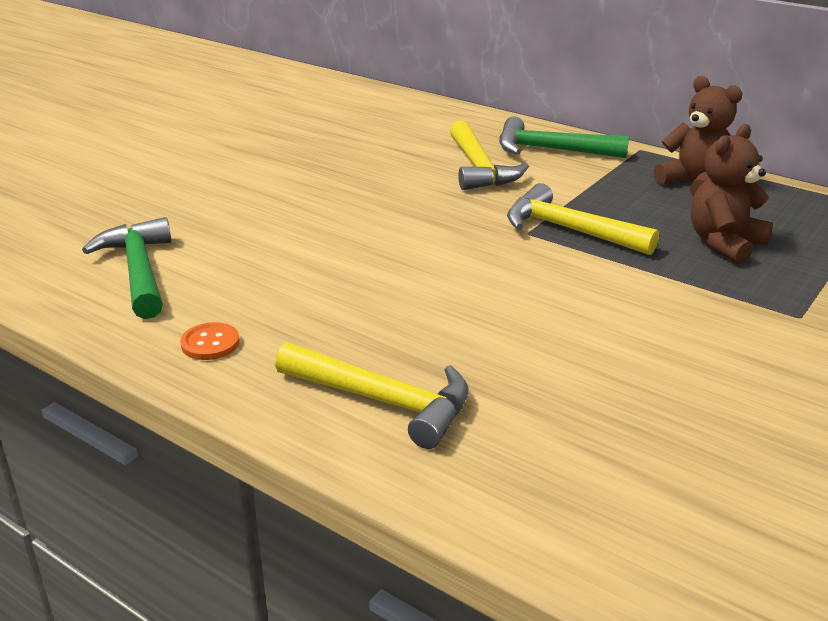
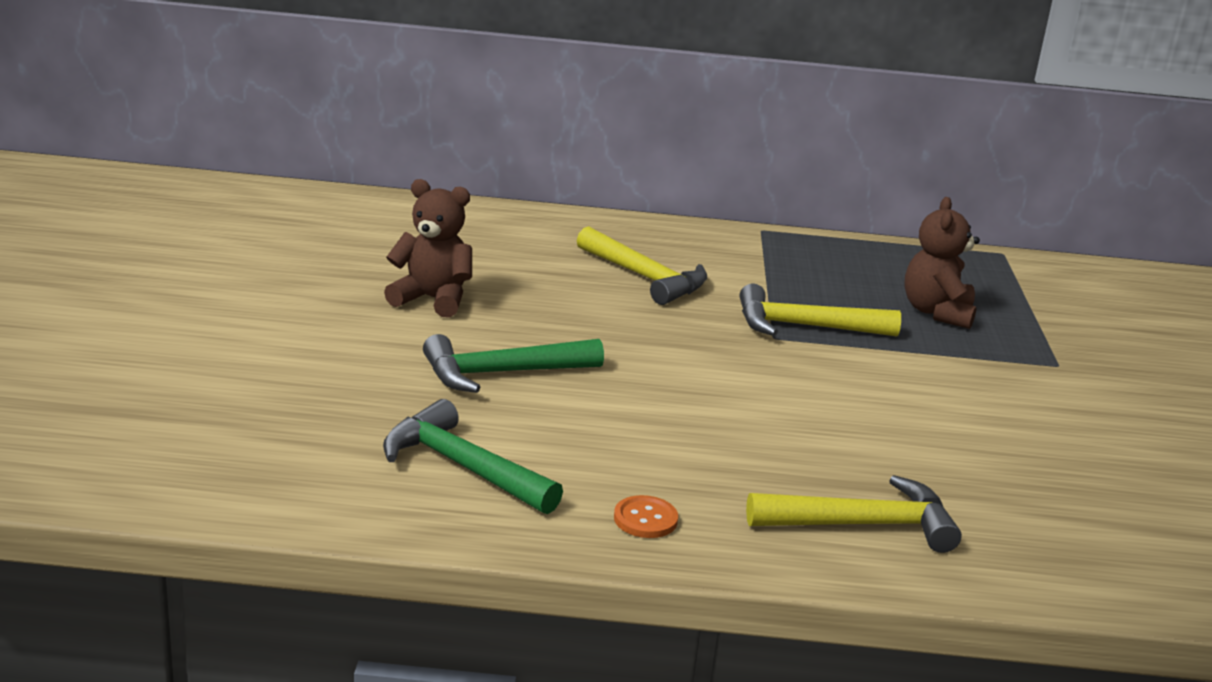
camera: 35 degrees left, 5 degrees down
(551, 150) = (685, 245): green hammer -> green hammer (502, 373)
(695, 184) = (849, 258): brown teddy bear -> brown teddy bear (432, 299)

